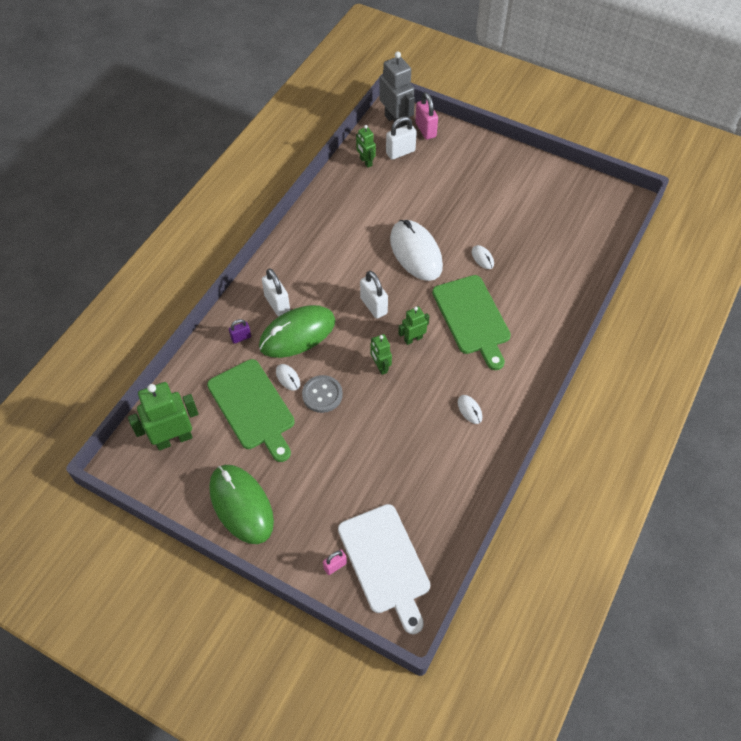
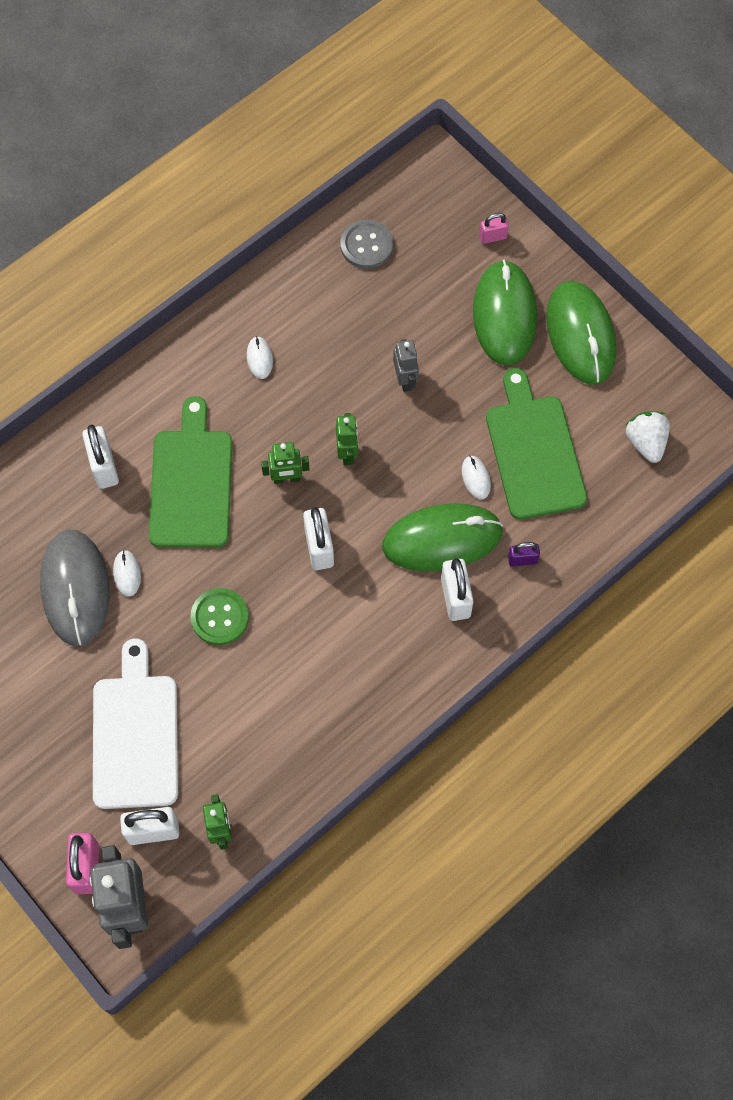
camera: 160 degrees left, 10 degrees up
(174, 439) = (645, 442): green robot -> white strawberry
(304, 501) = (504, 315): none -> green mouse
(322, 395) = (438, 439): grey button -> grey button (366, 245)
(360, 428) = (405, 380): none -> grey robot
(385, 562) = (436, 223): white cutting board -> white cutting board (135, 735)
(416, 252) = (220, 617): white mouse -> green button
(507, 242) = (75, 589): none -> grey mouse
(532, 310) = (104, 467): none -> white padlock

